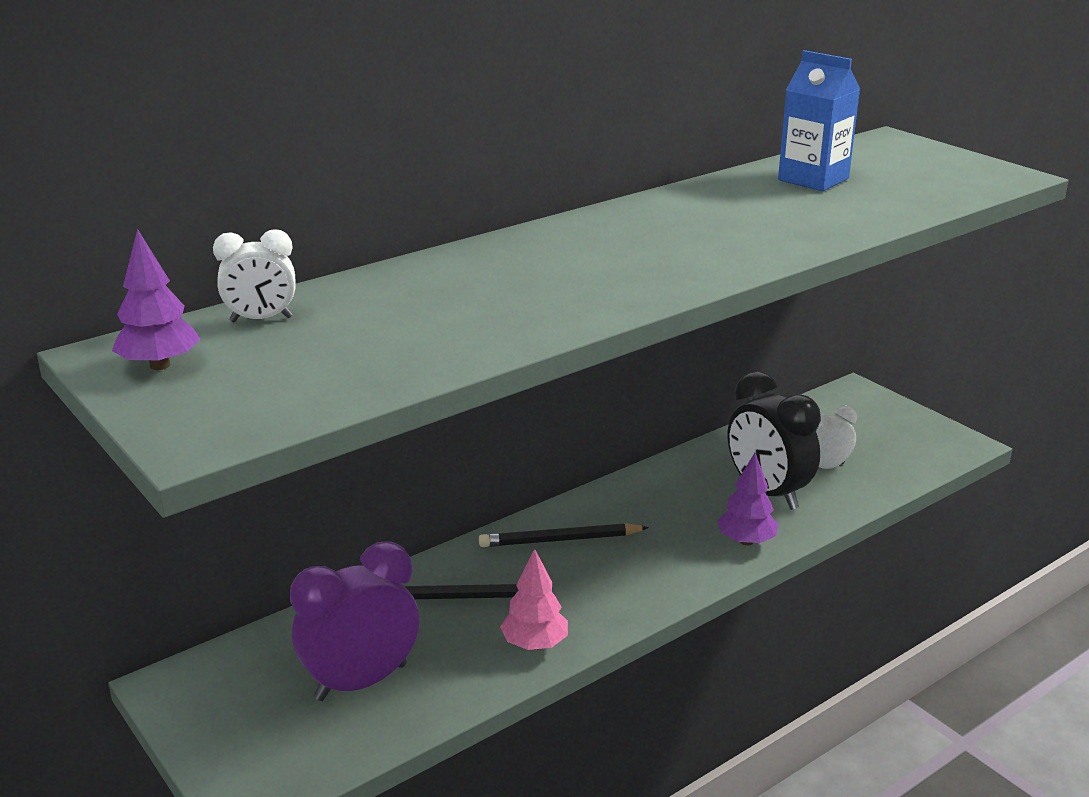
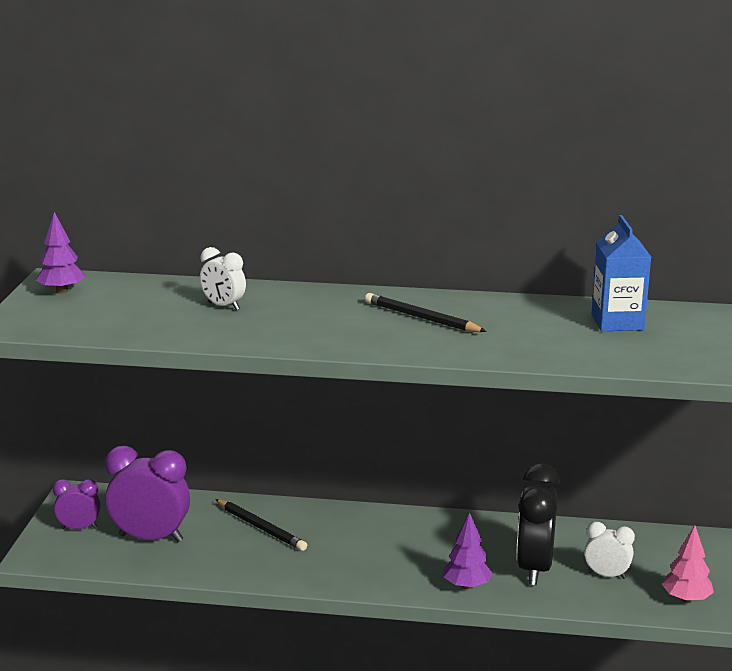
camera: 45 degrees right, 5 degrees down
(248, 725) = (79, 528): none -> purple clock
(261, 319) = (140, 287): white clock -> white clock (223, 306)
(535, 644) = (255, 568): pink tree -> pink tree (686, 599)
(560, 540) = (360, 527): black pencil -> black pencil (421, 318)

